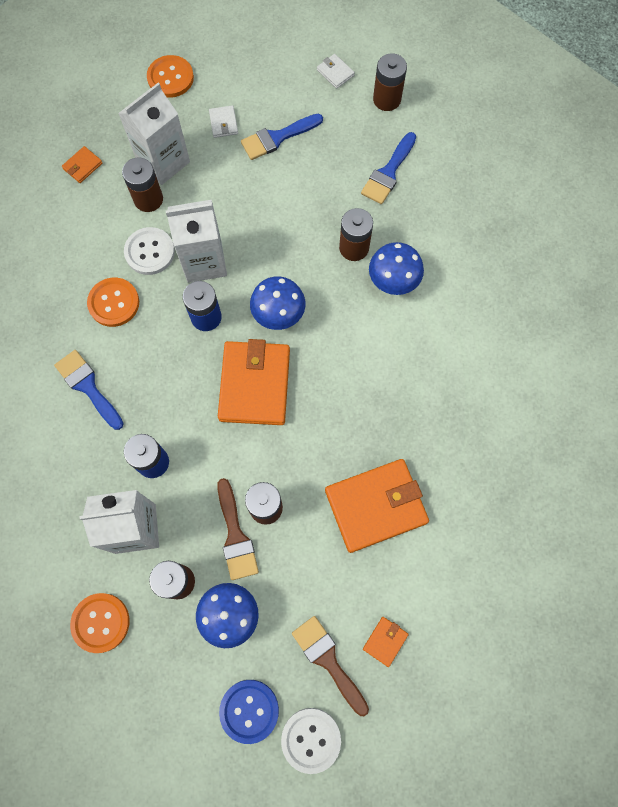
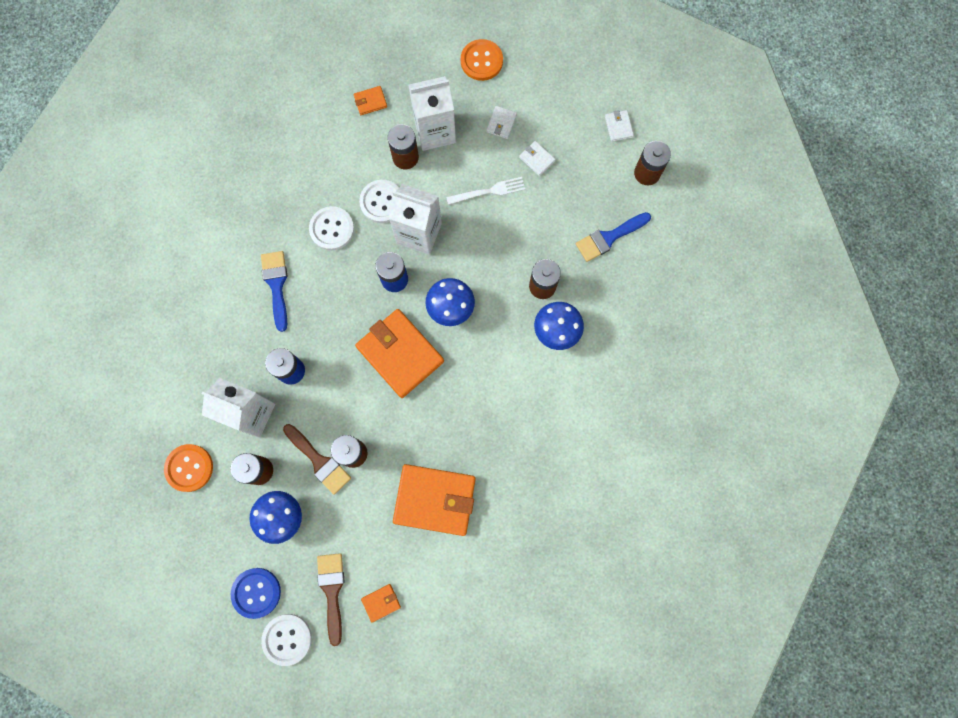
camera: 30 degrees right, 5 degrees up
(114, 303) = (332, 229): orange button -> white button
(235, 536) = (319, 461): brown brush -> brown brush turned 60 degrees counterclockwise
(249, 188) = (489, 191): none -> white fork
(255, 385) = (400, 354): orange wallet -> orange wallet turned 75 degrees counterclockwise
(277, 138) = (537, 159): blue brush -> white wallet

